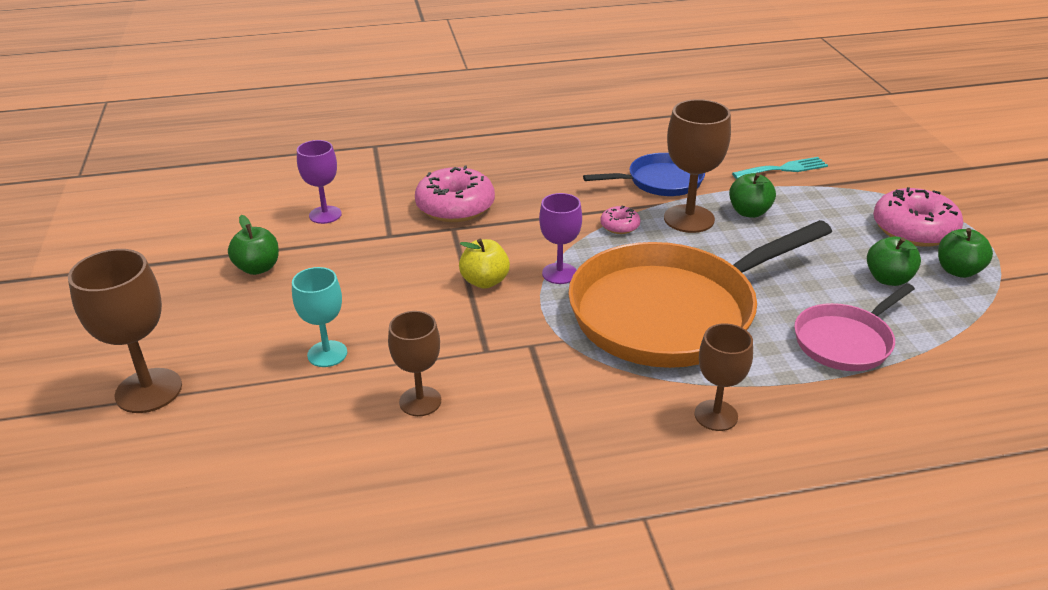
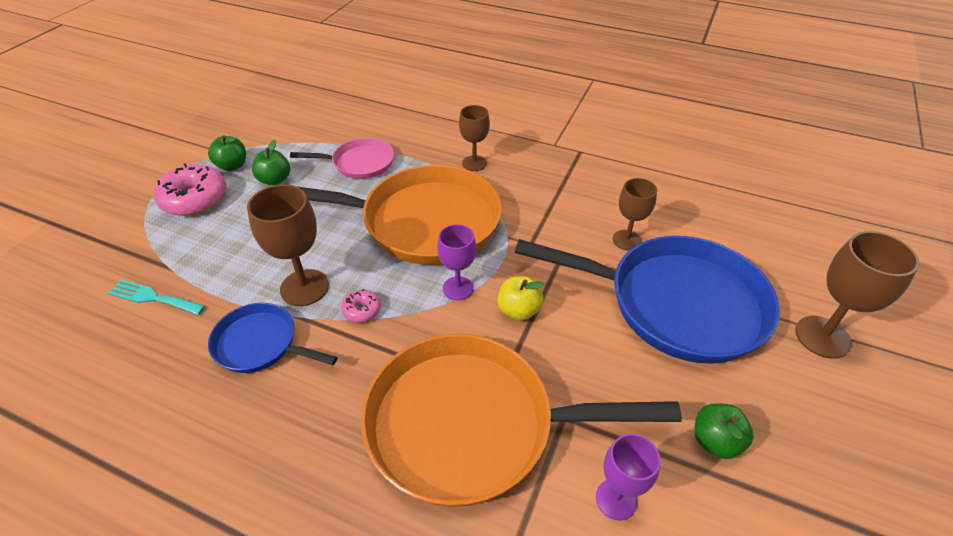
camera: 145 degrees left, 10 degrees up
(327, 354) = (675, 304): turquoise goblet -> blue pan
(455, 207) = (471, 424): pink donut -> orange pan
(749, 212) = (256, 269): green apple -> none

